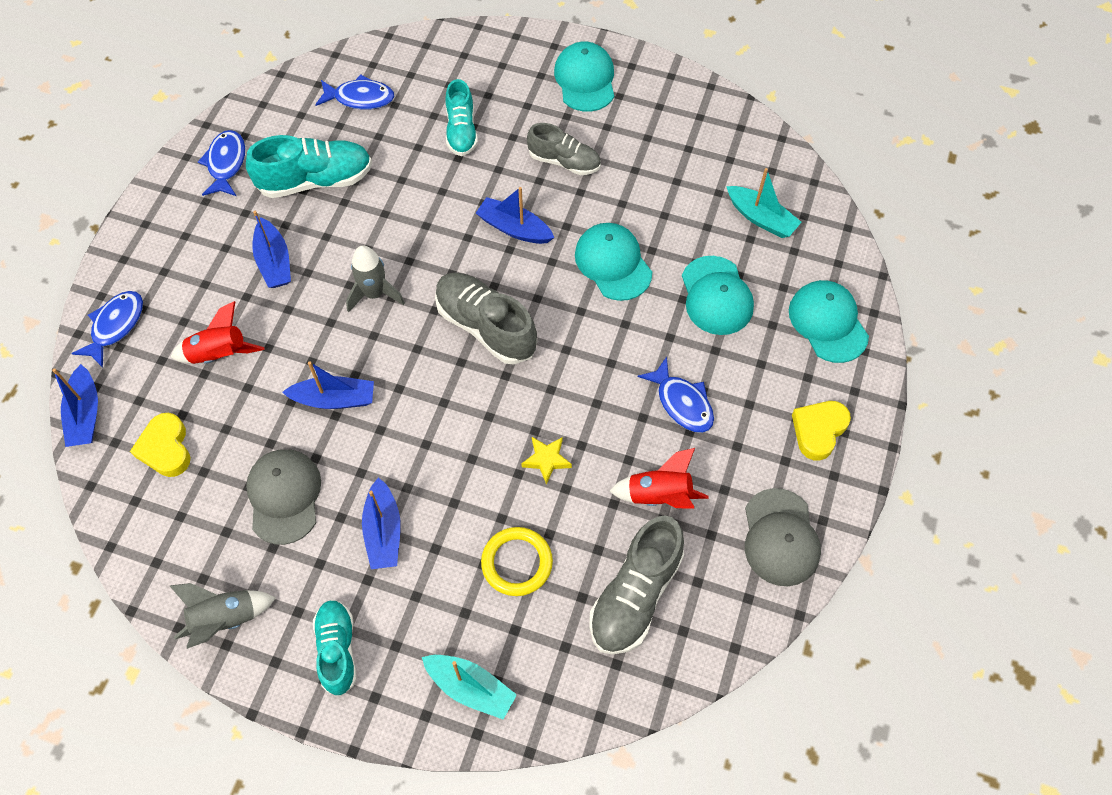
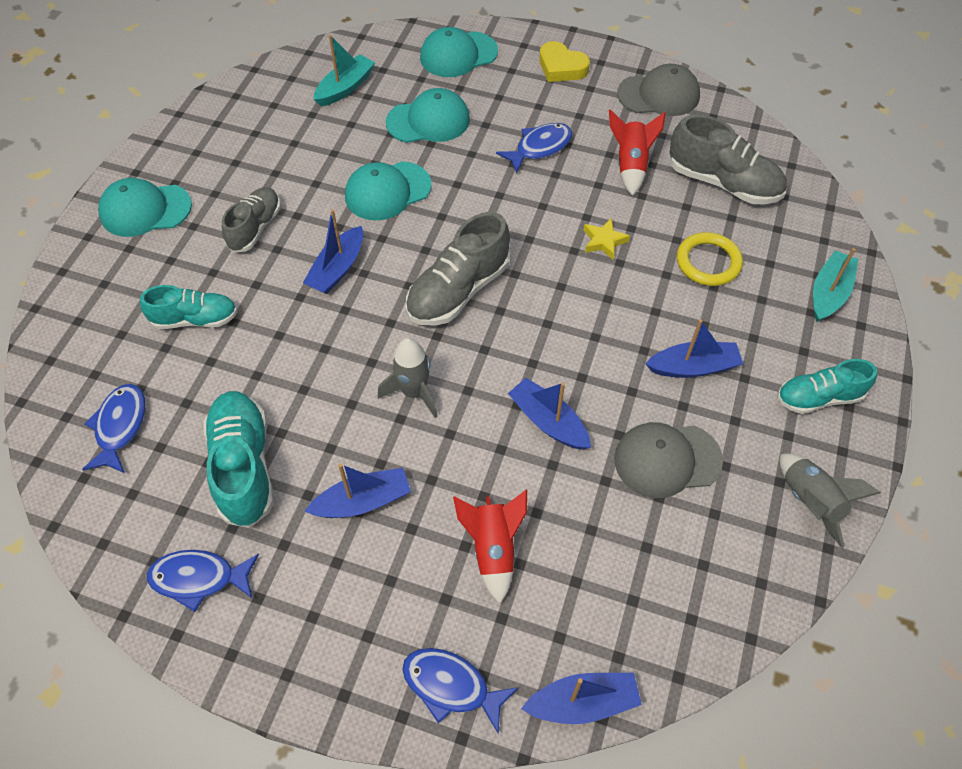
camera: 90 degrees left, 5 degrees down
(166, 448) = (621, 593): yellow heart -> none
(334, 399) = (548, 421): blue boat -> blue boat turned 45 degrees counterclockwise

